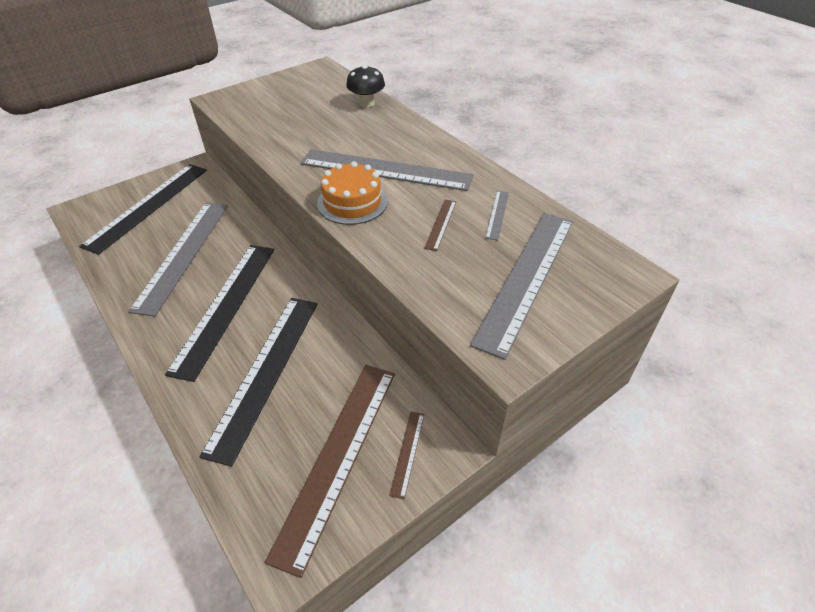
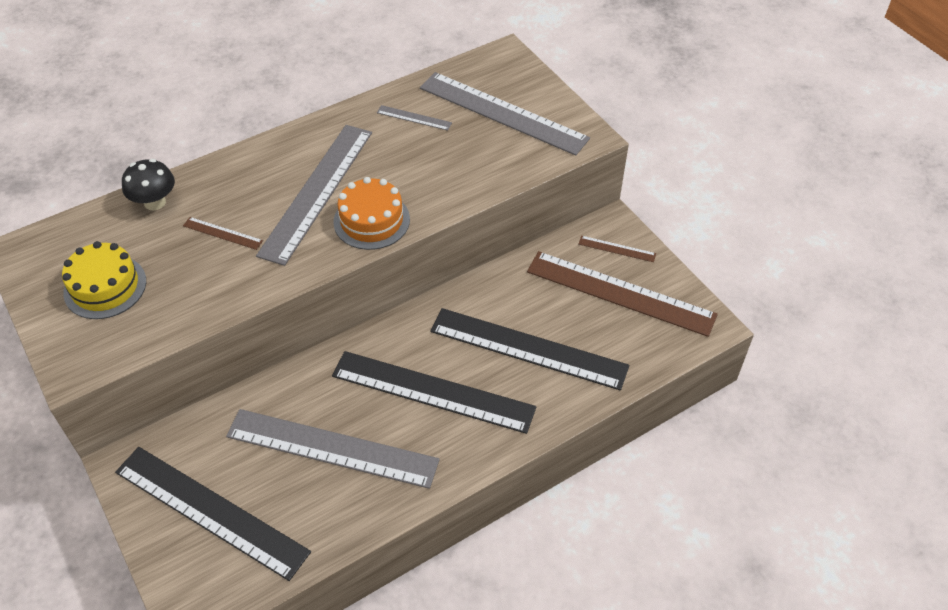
camera: 85 degrees left, 5 degrees up
(286, 98) = (105, 287): none -> yellow cake
(441, 224) = (421, 157): brown ruler -> brown ruler (222, 233)

